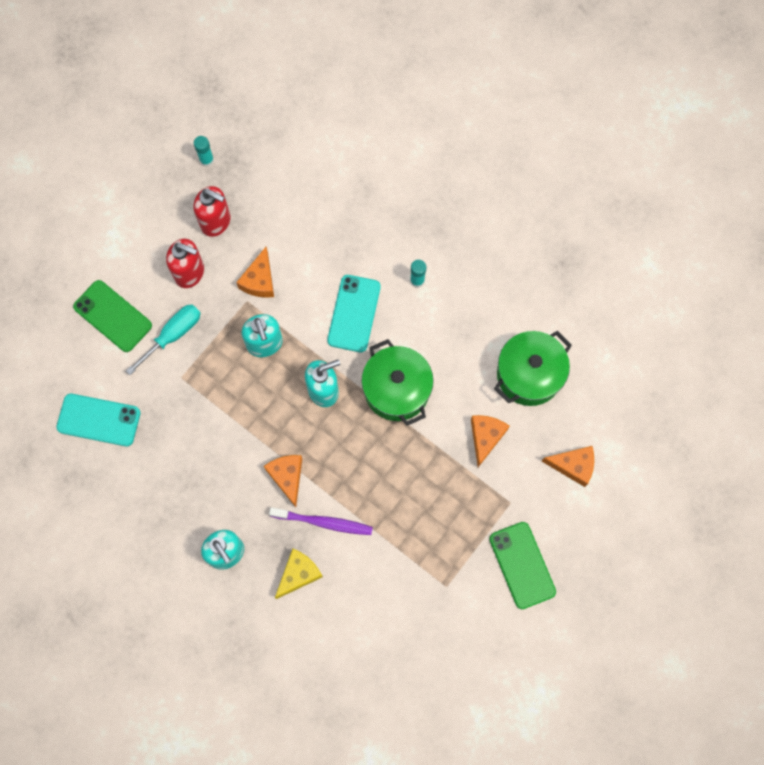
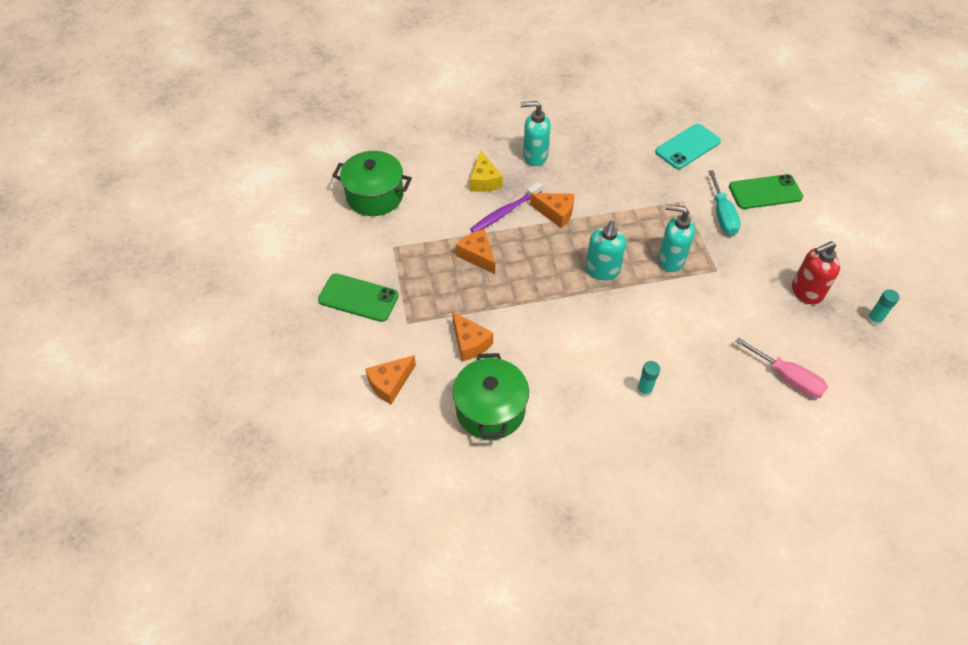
camera: 130 degrees right, 20 degrees down
(190, 273) = (769, 251): red soap dispenser -> none
(259, 280) = (729, 288): orange cheese -> orange cheese (477, 255)
(320, 191) = (787, 378): none -> pink screwdriver
(354, 313) = (650, 328): turquoise phone -> none
(397, 389) = (561, 313): green pot -> green pot (375, 196)

